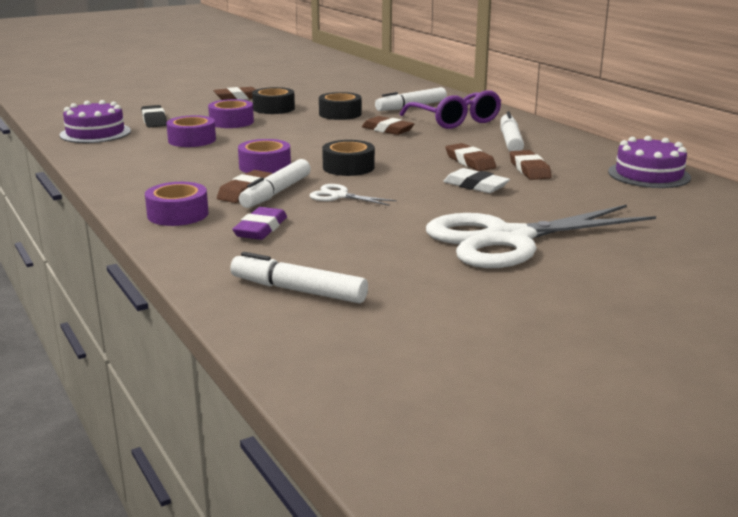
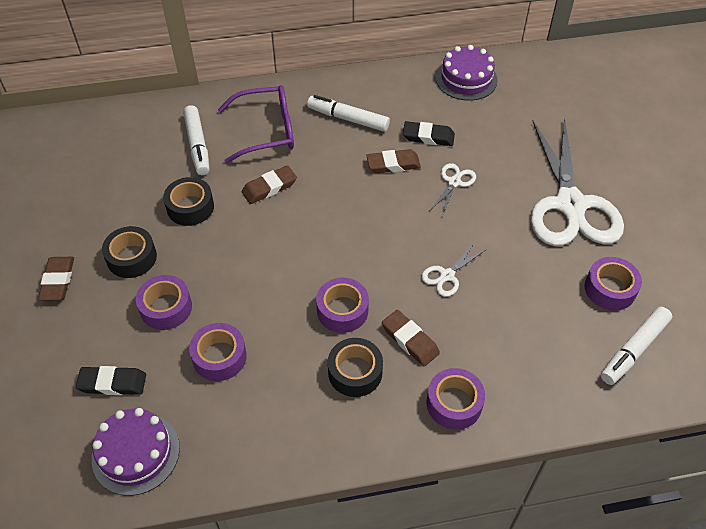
camera: 70 degrees left, 30 degrees up
(260, 229) = (508, 348): purple eraser -> none
(276, 193) = (422, 318): white marker -> none
(348, 167) = (372, 249): black tape -> black tape (355, 372)
(387, 270) = (610, 289): none -> purple tape
(475, 186) = (454, 182): white eraser -> white scissors
(529, 169) = (428, 137): brown eraser -> black eraser

